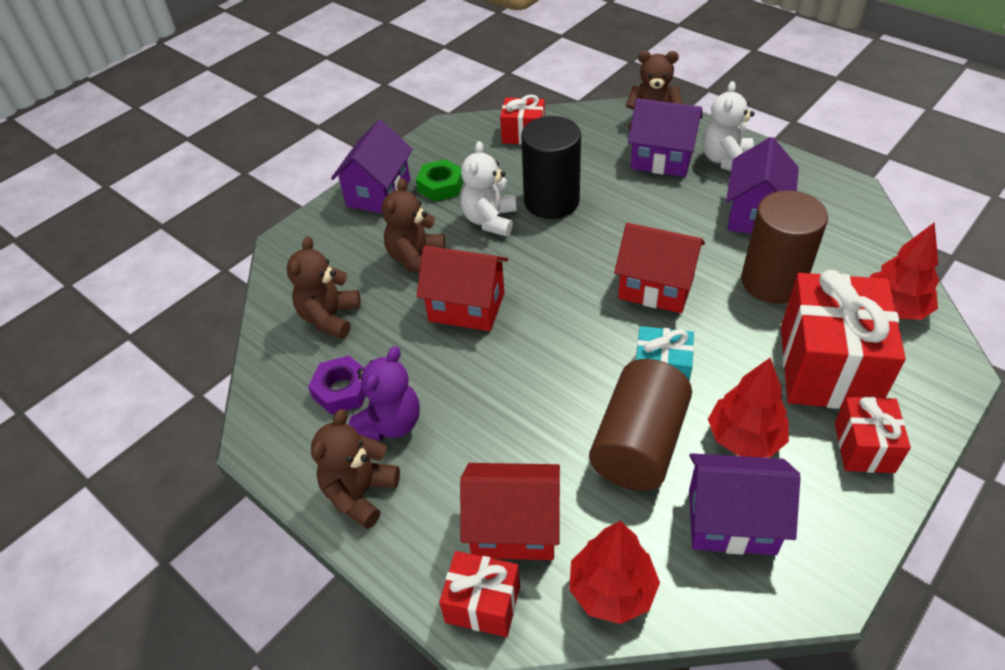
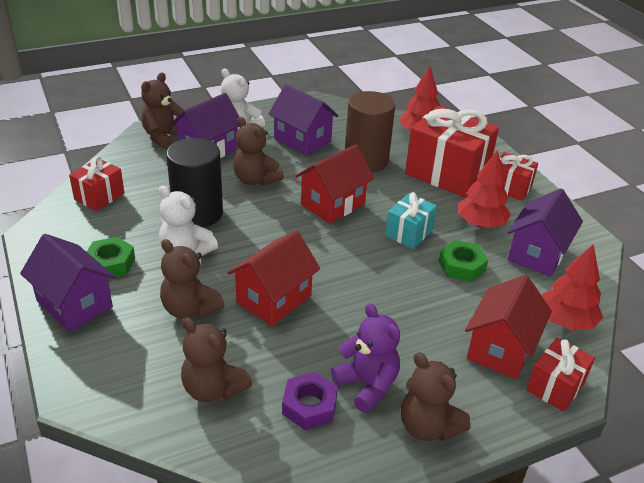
camera: 70 degrees left, 10 degrees down
(638, 444) = (461, 266): brown cylinder -> green nut
(643, 213) = (255, 180): none -> brown teddy bear

